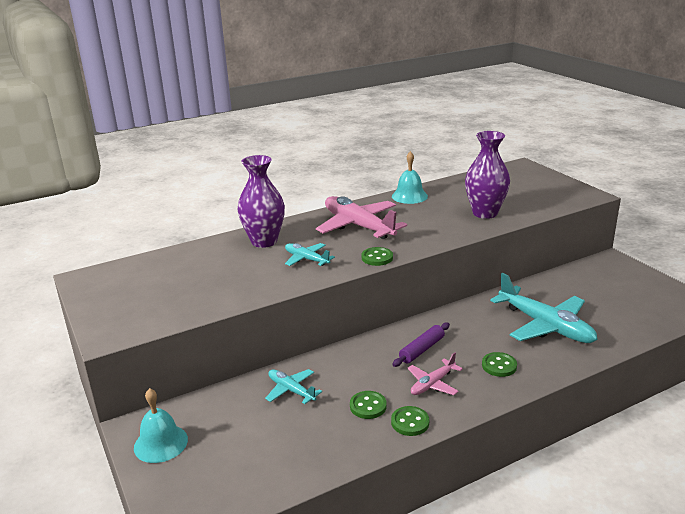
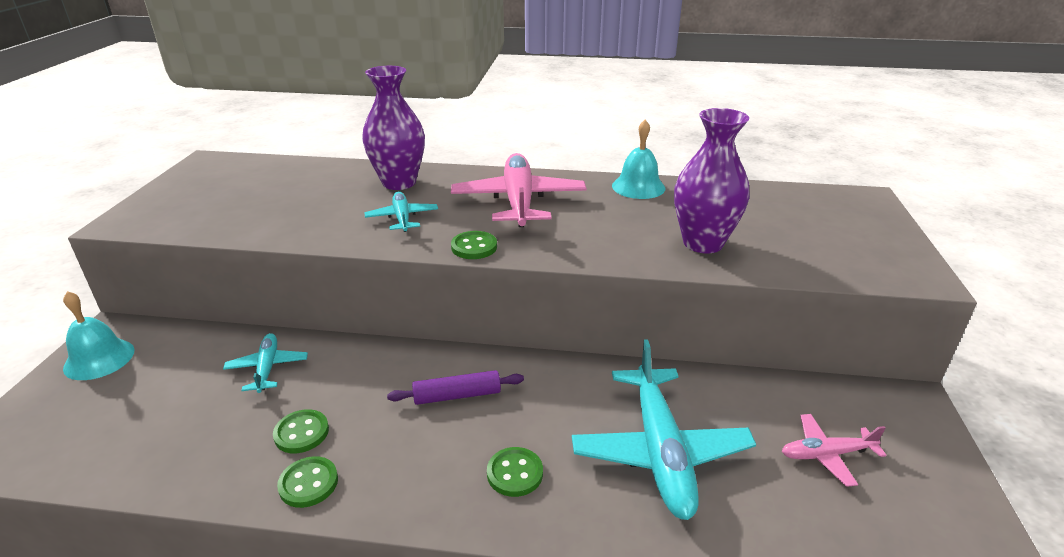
camera: 35 degrees right, 5 degrees up
(433, 384) = (404, 448): pink plane -> pink plane (827, 454)

